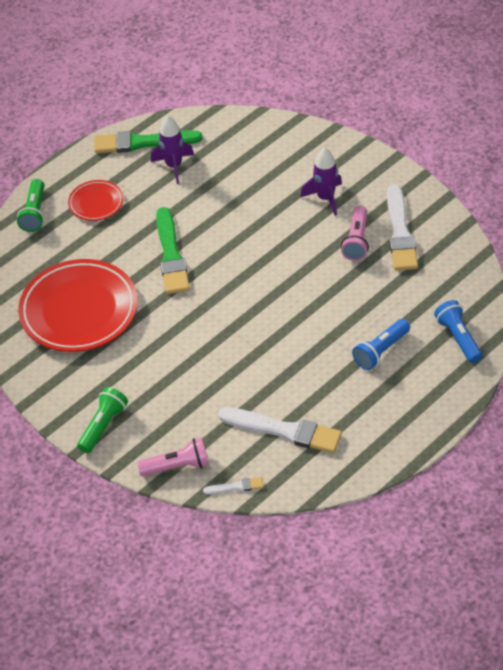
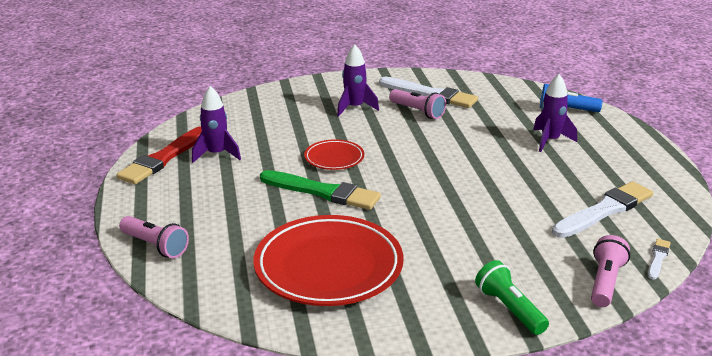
camera: 60 degrees left, 20 degrees down
(35, 213) = (155, 246): green flashlight -> pink flashlight
(96, 203) = (198, 207): red plate -> red plate (334, 158)
(143, 143) = (163, 158): green brush -> red brush
(381, 351) = (550, 141): blue flashlight -> purple rocket

